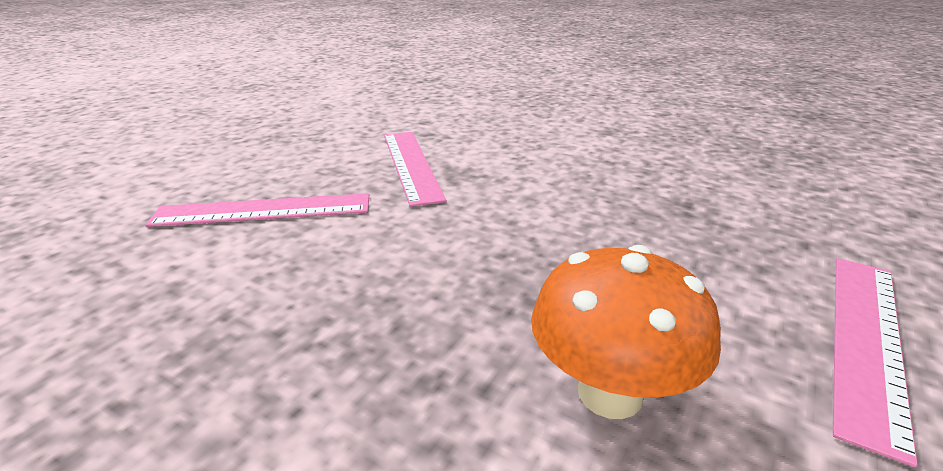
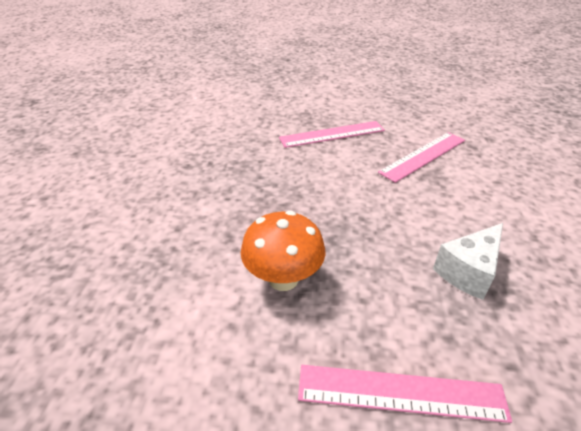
camera: 65 degrees right, 10 degrees up
(263, 210) = (332, 134): pink ruler -> pink ruler turned 75 degrees counterclockwise
(651, 215) = (468, 271): none -> white cheese

